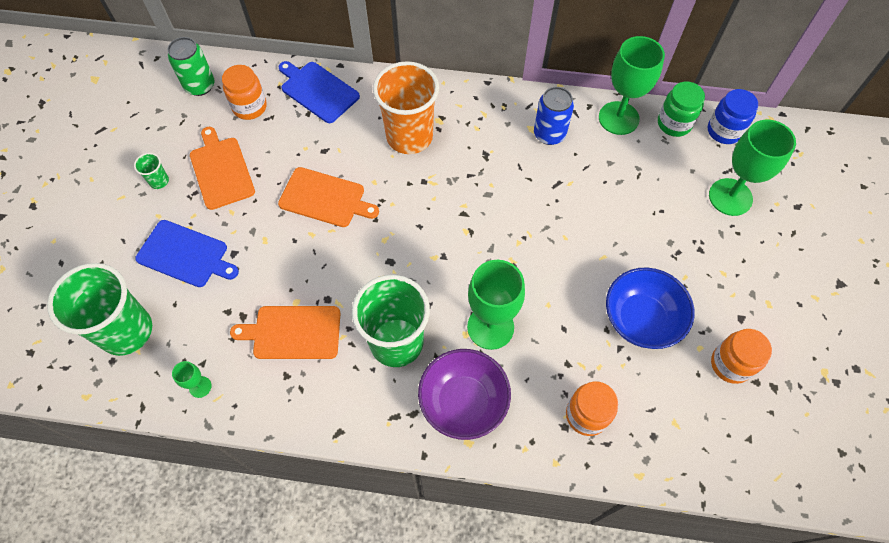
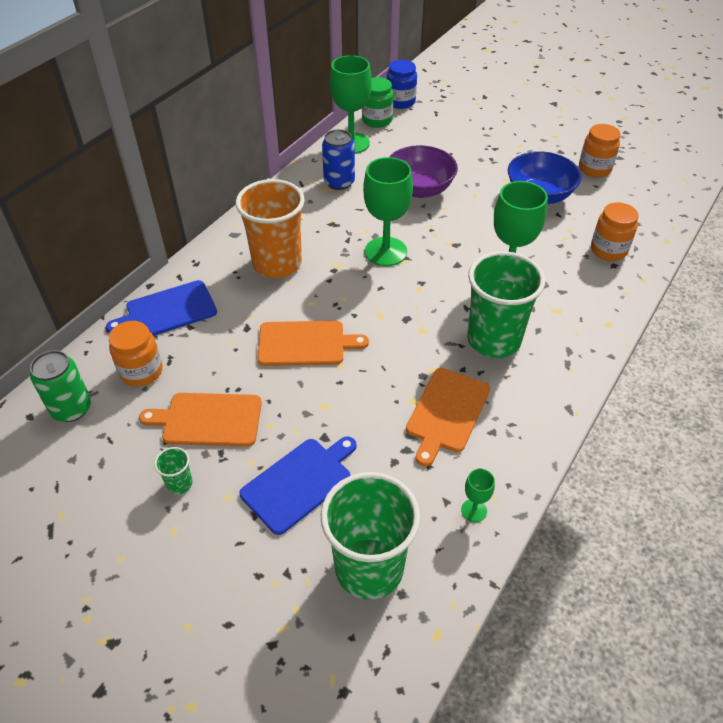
camera: 65 degrees left, 15 degrees down
(325, 198) = (305, 343): orange cutting board -> orange cutting board turned 45 degrees clockwise
(463, 402) = (570, 315): purple bowl -> purple bowl (419, 189)
(730, 197) = (459, 120): green goblet -> green goblet (386, 251)

